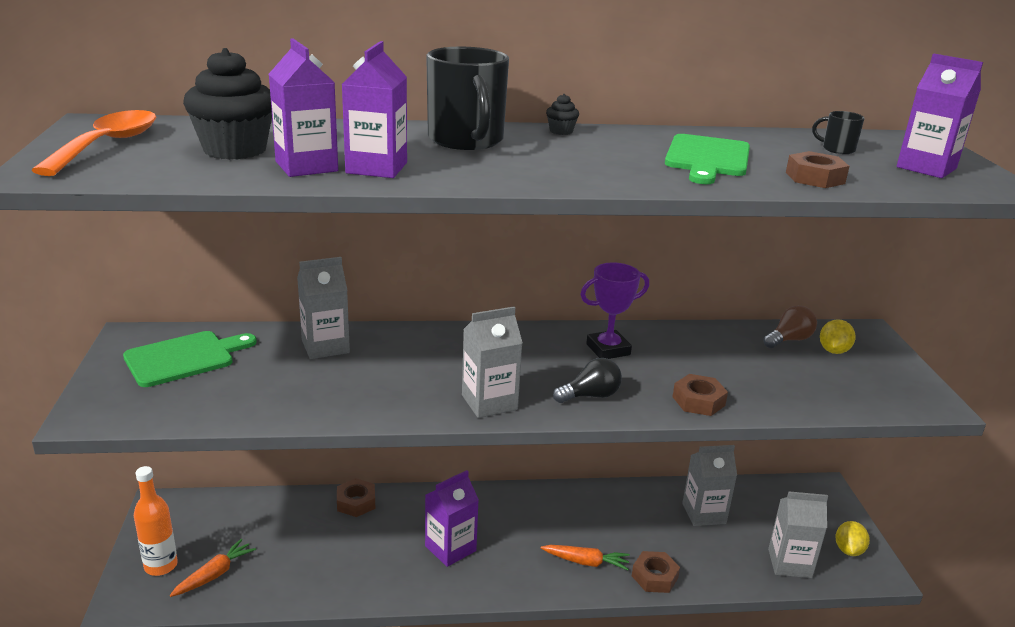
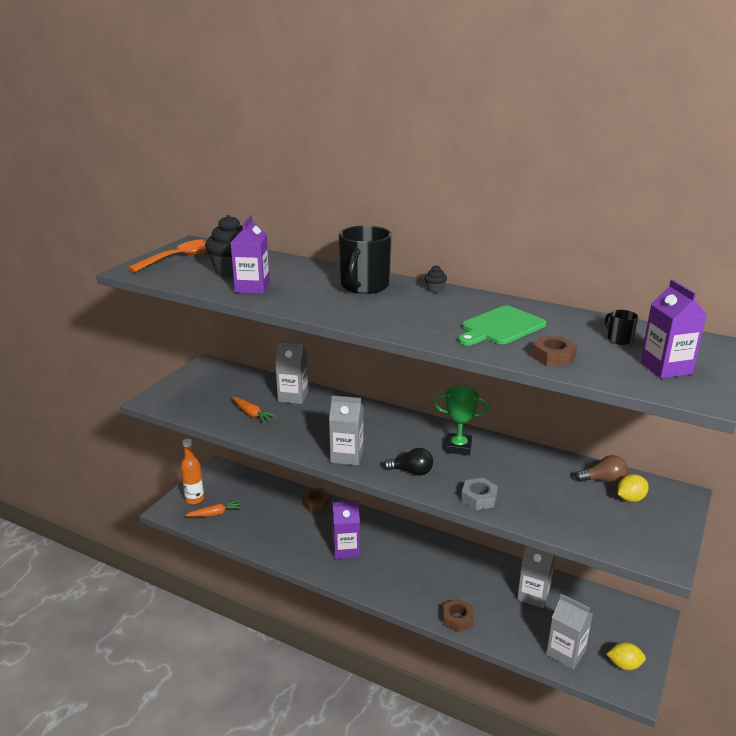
camera: 35 degrees right, 0 degrees up
(184, 358) = (218, 383): green cutting board -> none
(376, 168) = (286, 295): purple carton -> none
(586, 562) = (420, 591): orange carrot -> orange carrot (252, 414)
(608, 349) = (458, 447): purple trophy -> green trophy
(698, 401) = (479, 498): brown nut -> grey nut
(848, 550) = (624, 665): yellow lemon -> yellow lemon turned 45 degrees clockwise

